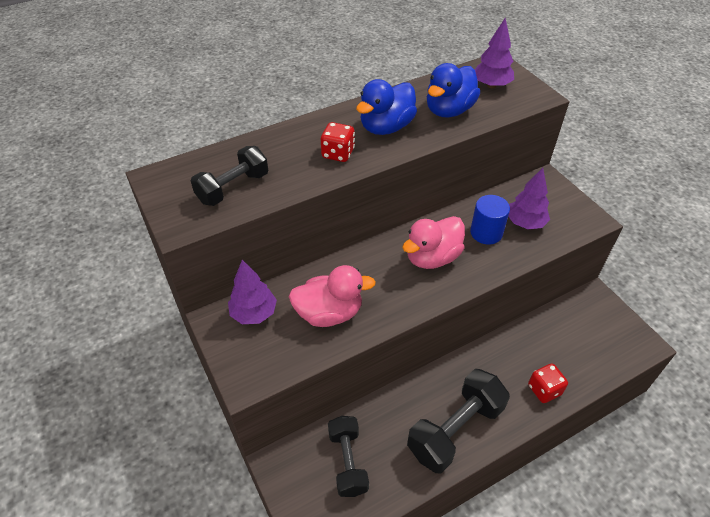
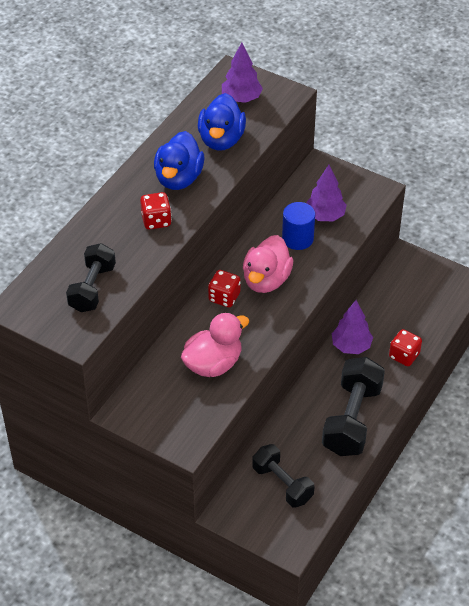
camera: 30 degrees left, 0 degrees up
(254, 313) = (150, 392): purple tree -> purple tree (351, 346)
(383, 256) = (224, 297): none -> red dice

